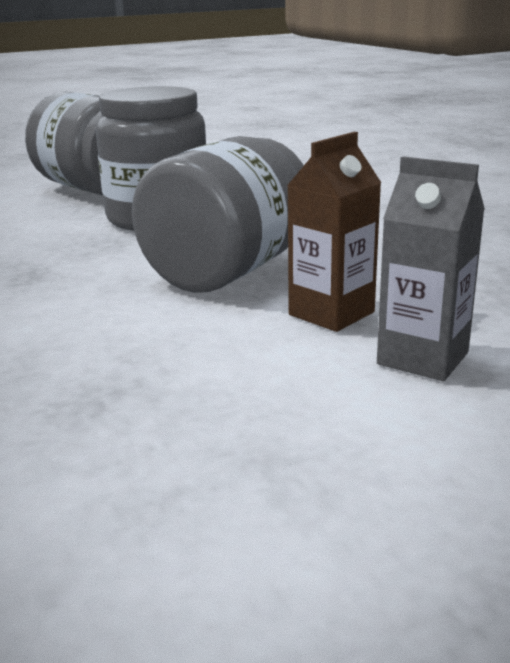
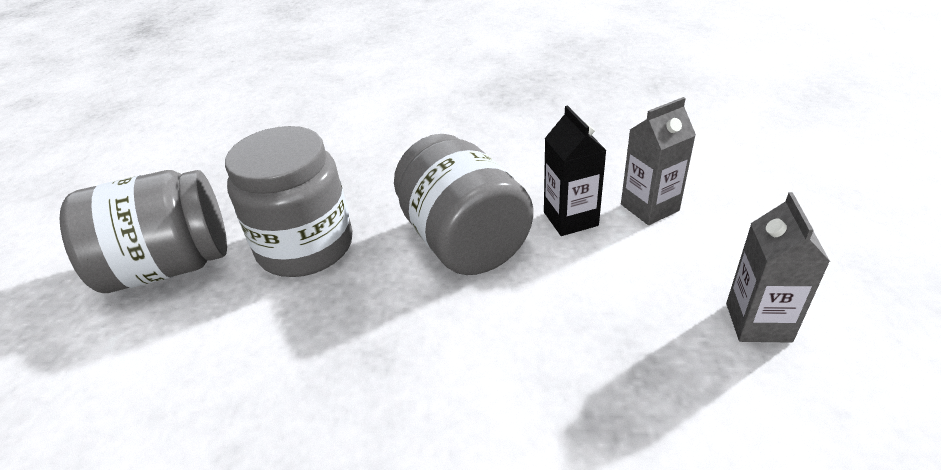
camera: 60 degrees left, 15 degrees up
(223, 487) = (758, 322): none -> grey carton
(331, 313) = (570, 219): brown carton -> black carton

